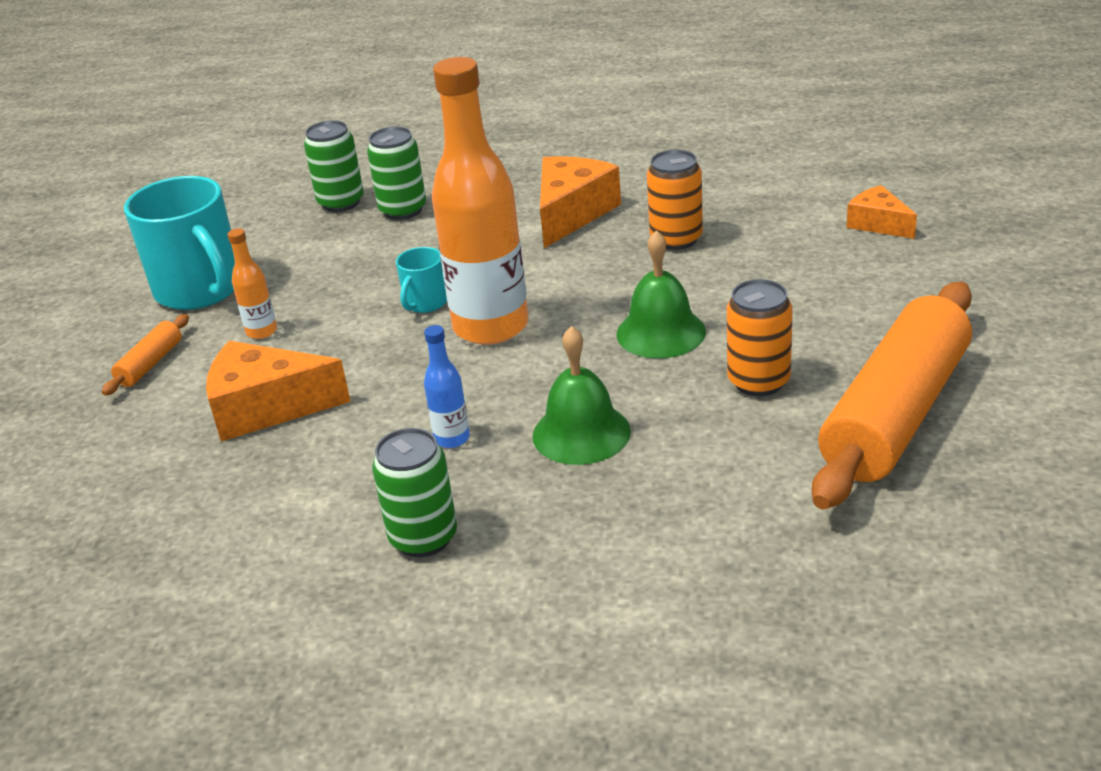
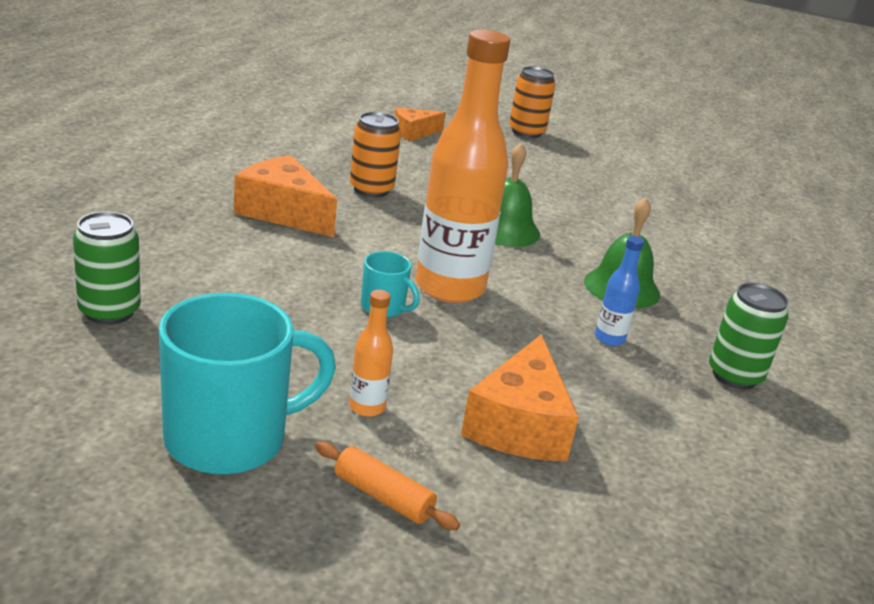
camera: 85 degrees left, 5 degrees down
(403, 210) = (176, 281): green can -> none
(758, 381) = (585, 218): orange can -> orange can (526, 132)
(895, 414) = (638, 195): orange rolling pin -> none

